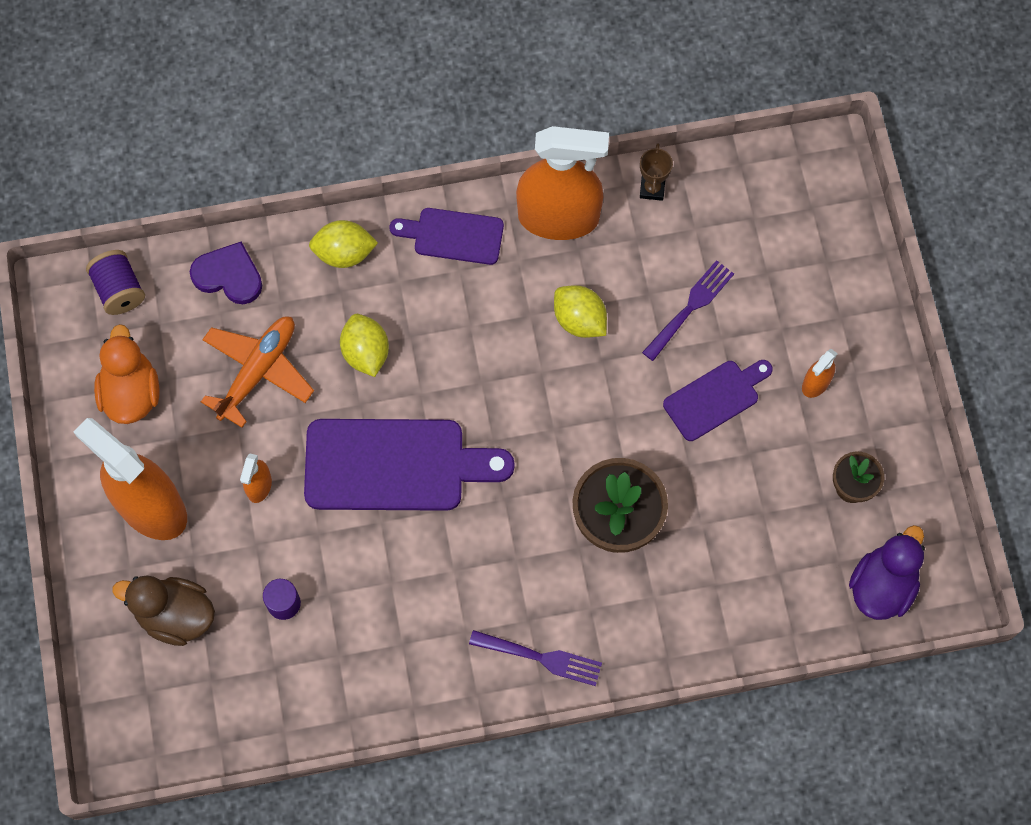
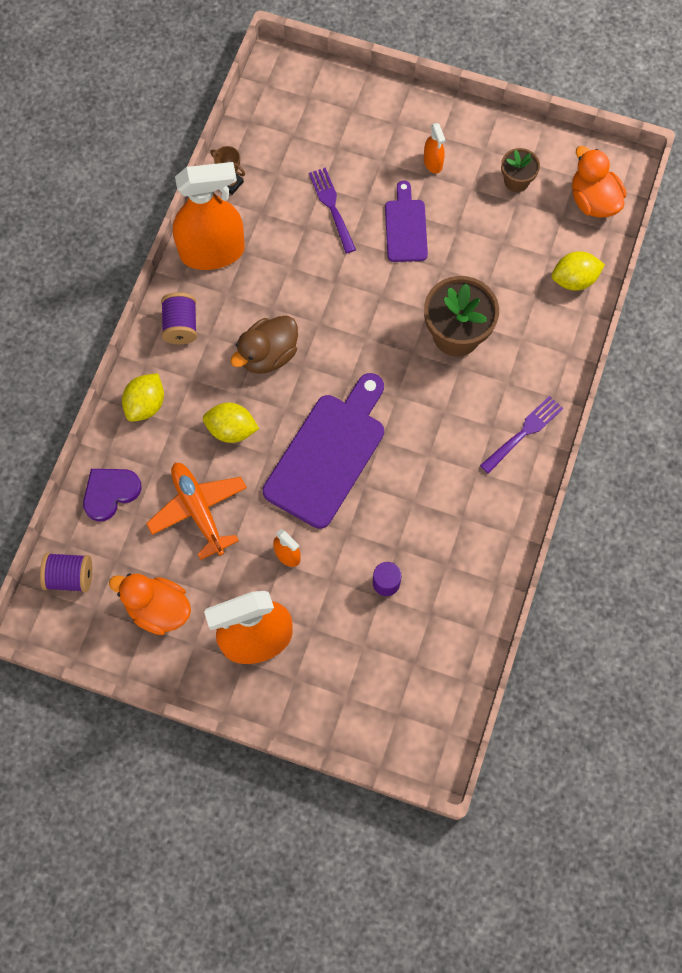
camera: 60 degrees left, 0 degrees up
(175, 615) = (351, 664): brown duck -> brown duck (268, 355)
(453, 236) = (181, 326): purple cutting board -> purple spool
(558, 217) = (212, 252): orange spray bottle -> orange spray bottle turned 45 degrees clockwise
(579, 320) = (296, 279): yellow lemon -> yellow lemon (574, 280)
(882, 586) = (593, 201): purple duck -> orange duck

